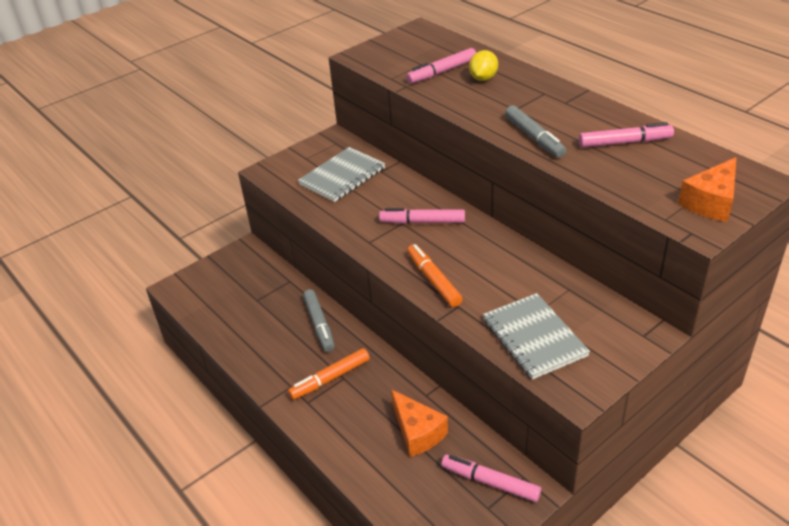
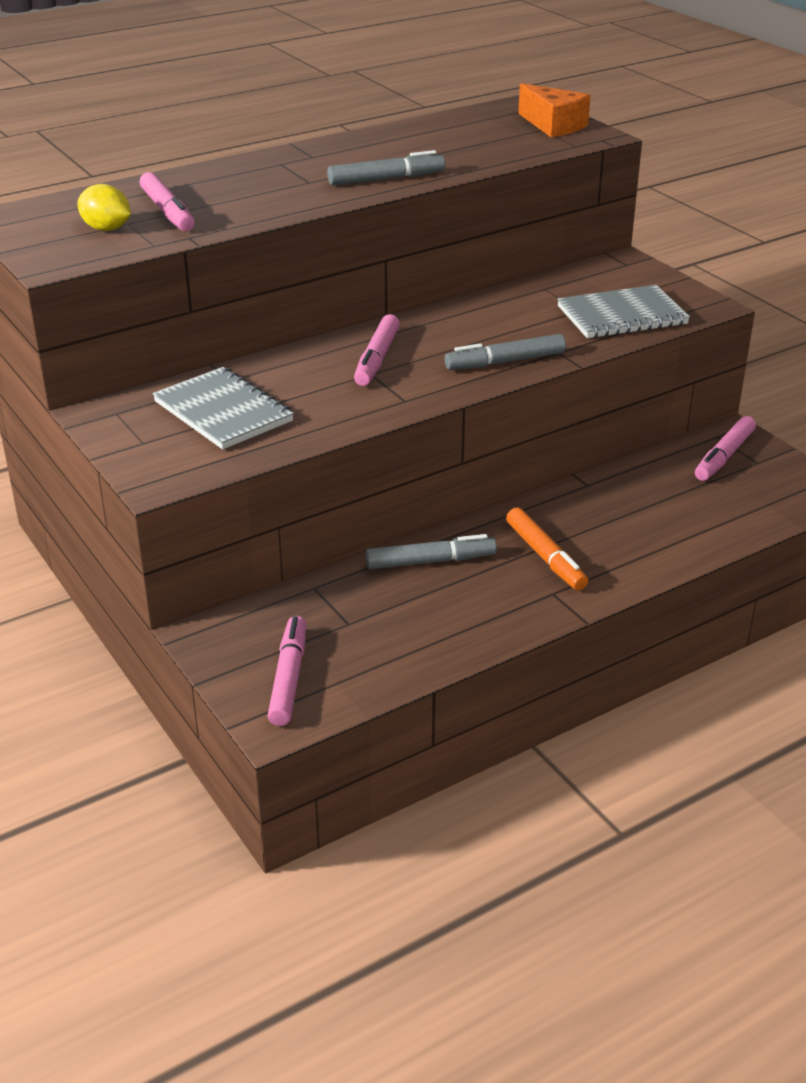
camera: 85 degrees left, 5 degrees down
(417, 432) = (648, 496): orange cheese -> none
(433, 280) = (505, 362): orange marker -> grey marker
(483, 78) = (211, 190): yellow lemon -> yellow lemon (106, 229)
(624, 142) = (424, 141): pink marker -> pink marker (288, 678)

